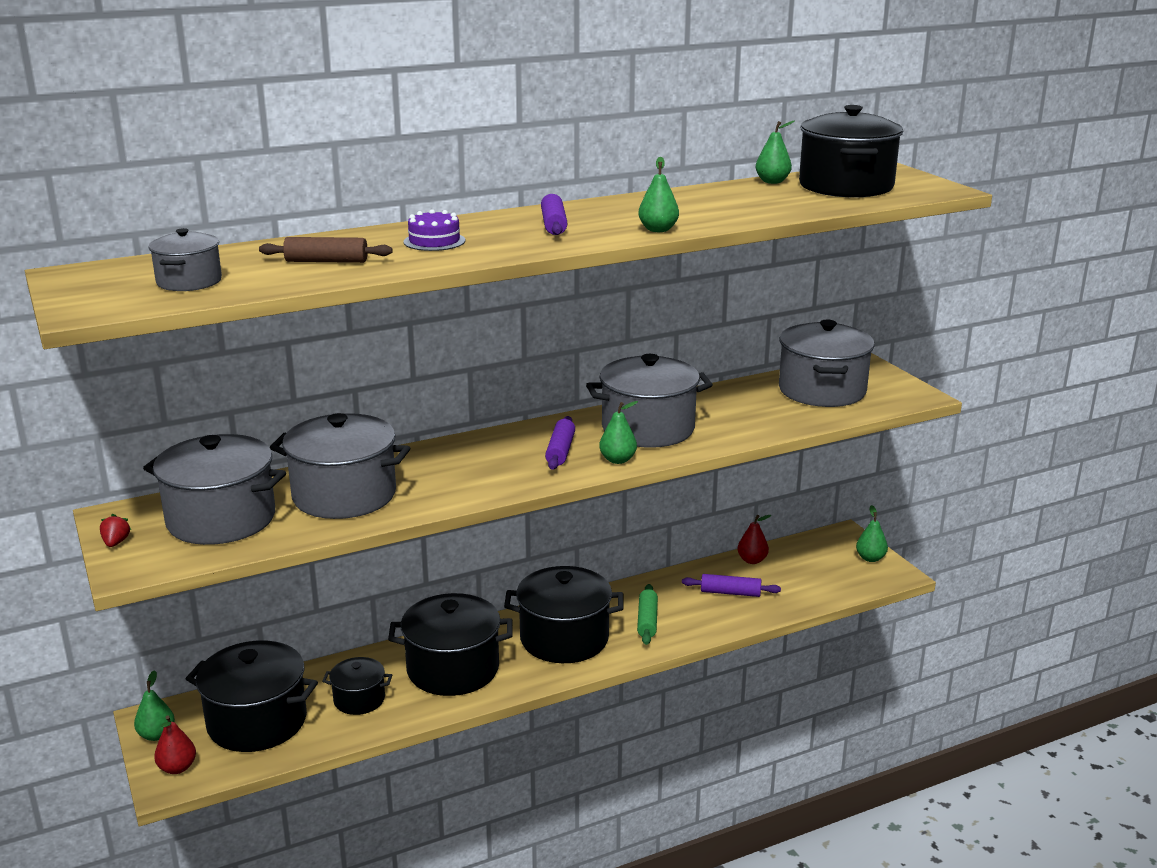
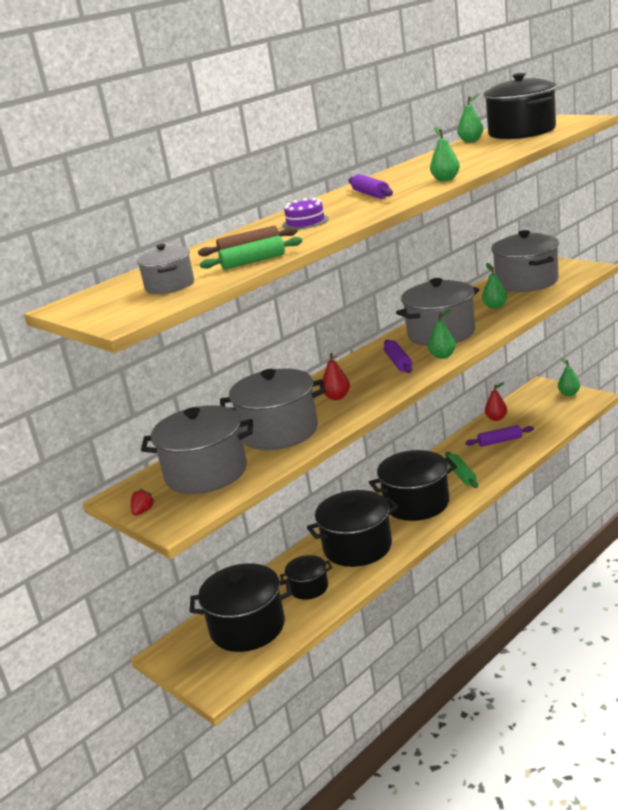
camera: 15 degrees left, 0 degrees up
(116, 543) = (143, 511): red strawberry -> red strawberry turned 45 degrees clockwise
(157, 735) = (179, 662): green pear -> green pear (495, 306)
(177, 768) = (215, 676): red pear -> red pear (337, 397)
(306, 278) = (253, 261): none -> green rolling pin

